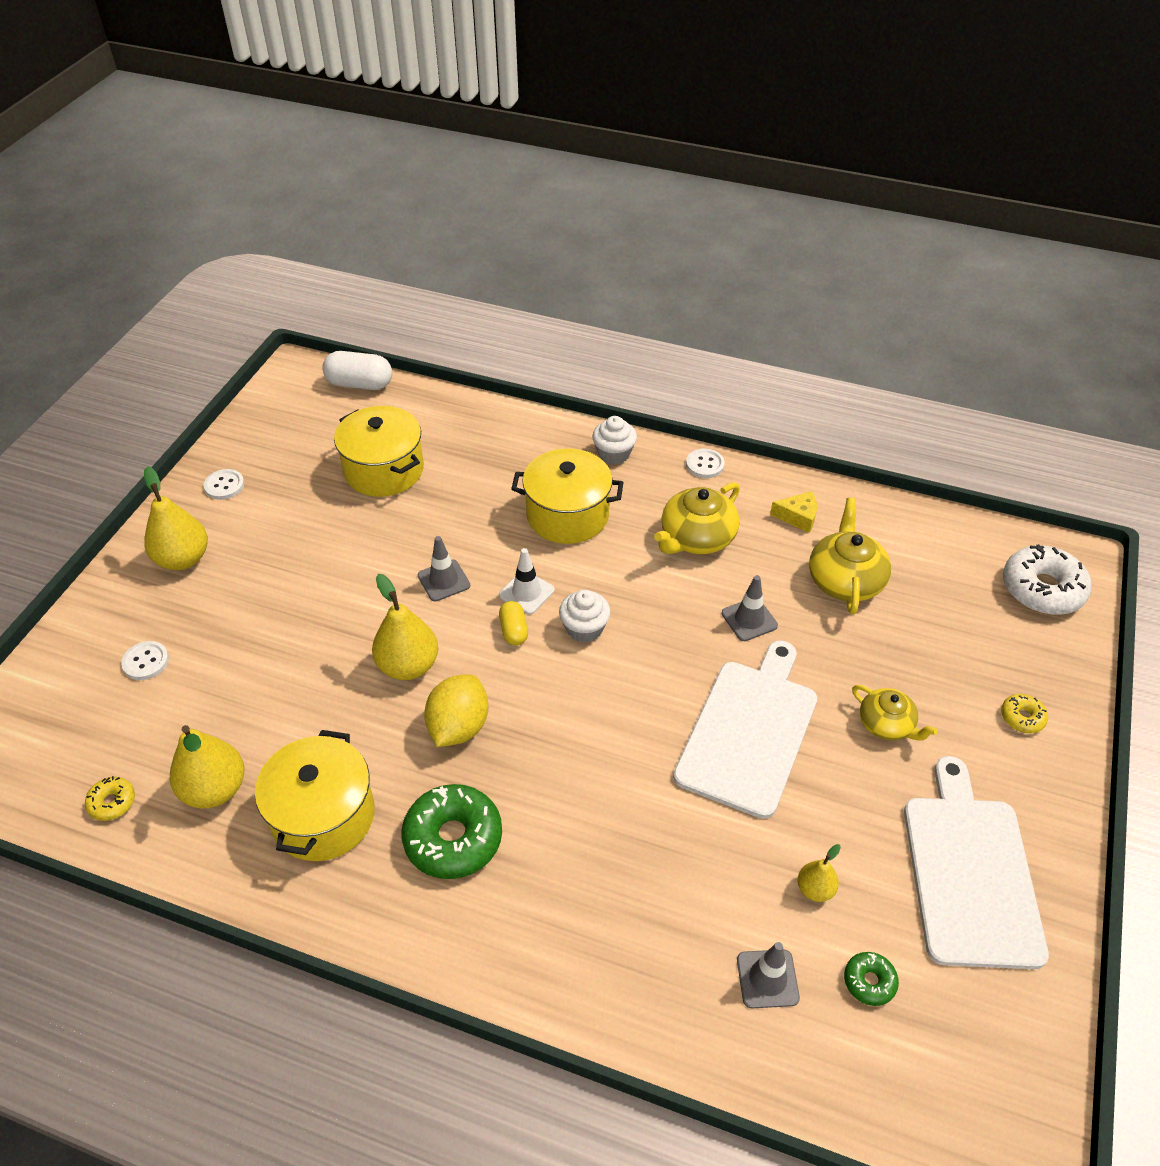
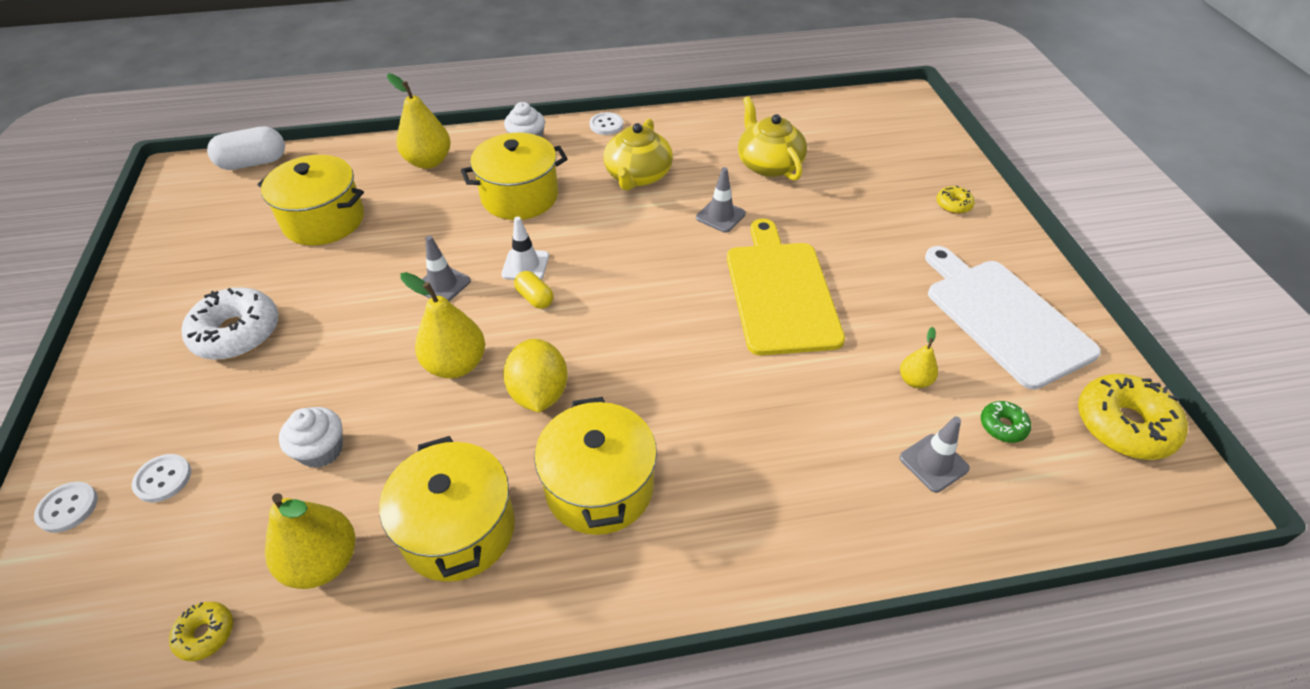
camera: 30 degrees left, 0 degrees up
(183, 559) = (150, 368): yellow pear -> yellow pear (428, 161)
(224, 485) = (158, 289): white button -> white button (68, 508)
(453, 838) = (599, 487): green donut -> yellow pot
(584, 628) = (595, 272): white cupcake -> white cupcake (321, 450)
(749, 731) = (780, 292): white cutting board -> yellow cutting board
(798, 517) = (703, 136): yellow cheese -> none
(886, 724) = (872, 246): yellow teapot -> none
(1004, 1051) = (1123, 425): none -> yellow donut
(1042, 589) = (900, 123): white donut -> white donut (237, 333)

